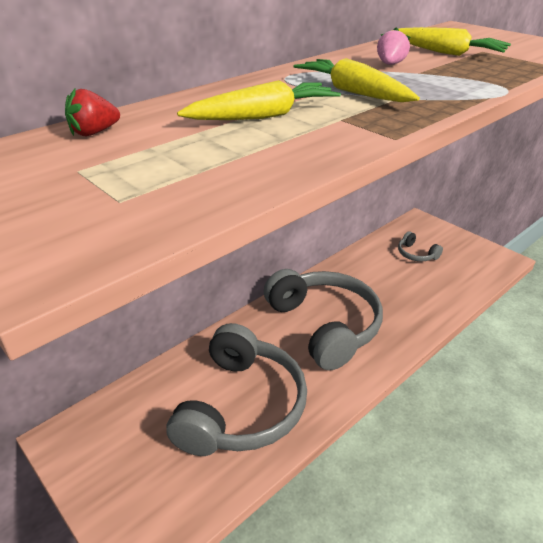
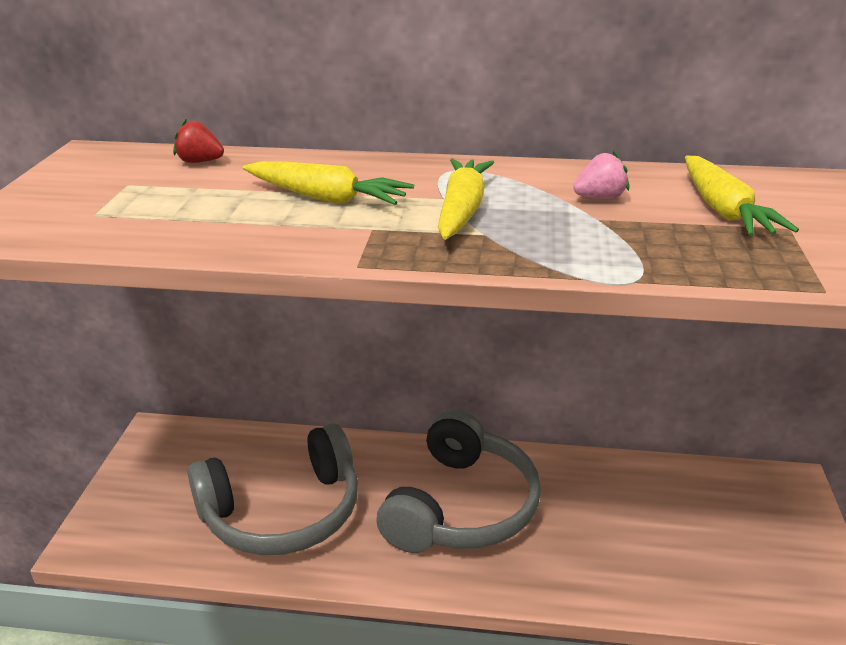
camera: 50 degrees right, 5 degrees down
(416, 254) = (707, 517): grey headphones -> none

